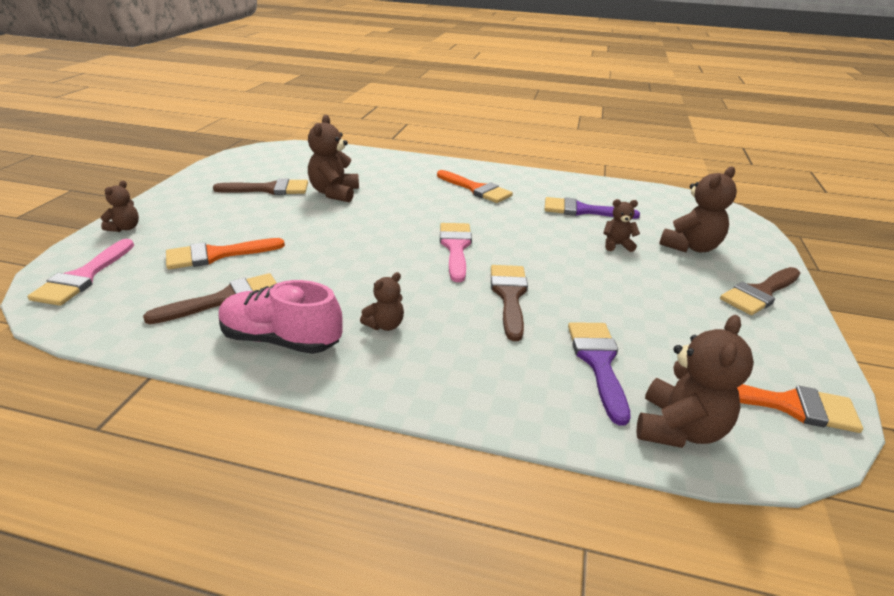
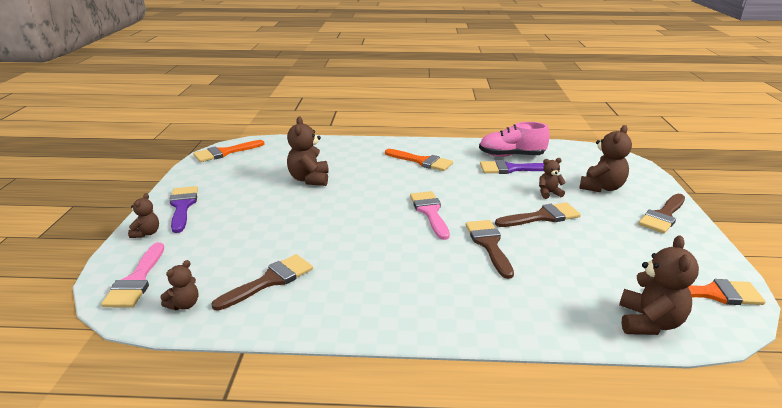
camera: 10 degrees left, 5 degrees down
(217, 255) = (240, 245): orange brush -> orange brush (225, 152)
(269, 189) = (252, 183): brown brush -> brown brush (542, 217)
(281, 340) = (333, 306): pink shoe -> pink shoe (511, 156)
(385, 325) = (407, 281): brown teddy bear -> brown teddy bear (184, 304)
(598, 362) = (575, 285): purple brush -> purple brush (182, 206)

